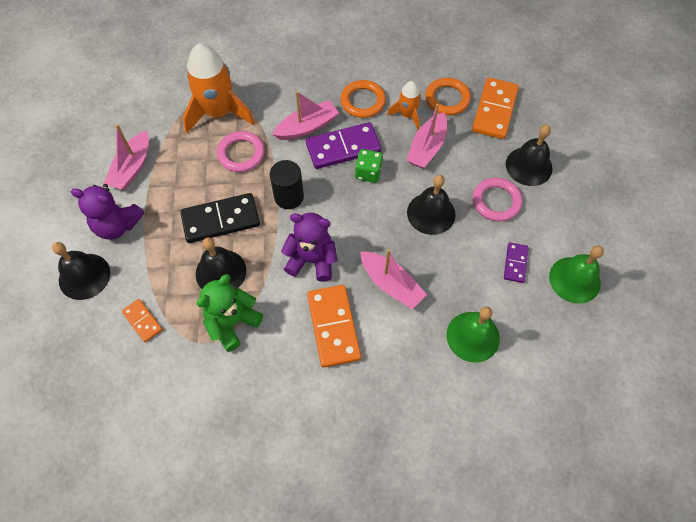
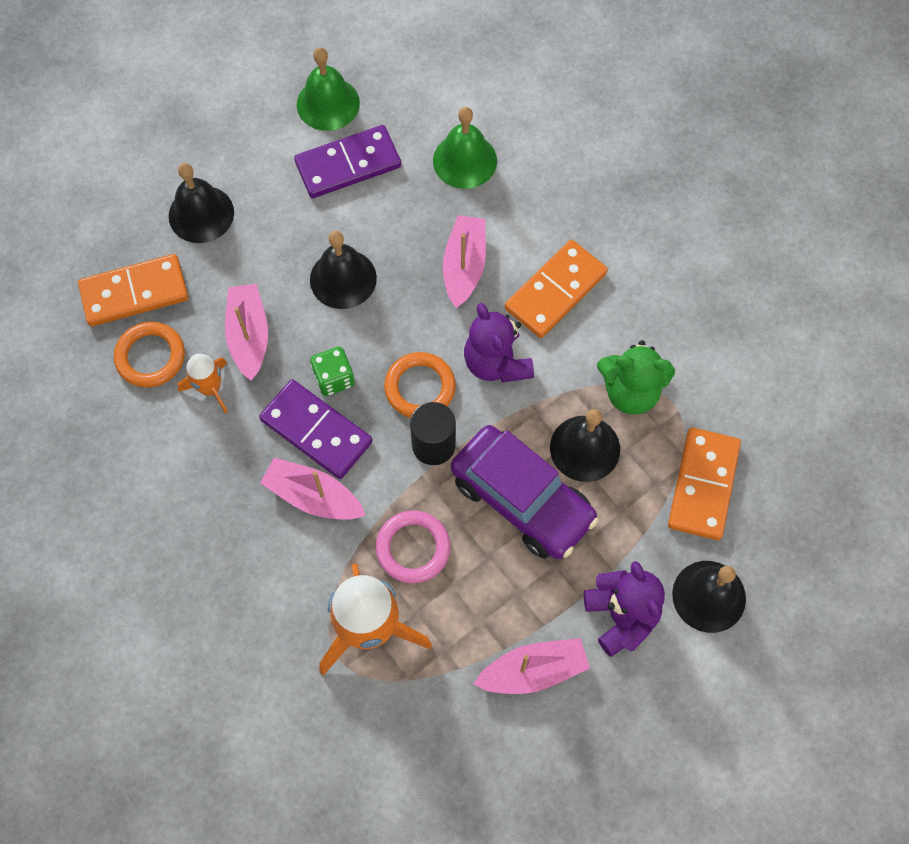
camera: 125 degrees left, 5 degrees up
(142, 321) = (703, 485): orange domino -> orange domino, size x1.87
(221, 220) = (522, 499): black domino -> purple car
(363, 101) = (223, 456): orange ring -> orange ring (420, 387)
(427, 148) = (249, 336): pink boat -> pink boat turned 90 degrees counterclockwise
(496, 201) = (278, 222): pink ring -> none
(515, 263) = (348, 165): purple domino -> purple domino, size x1.87

